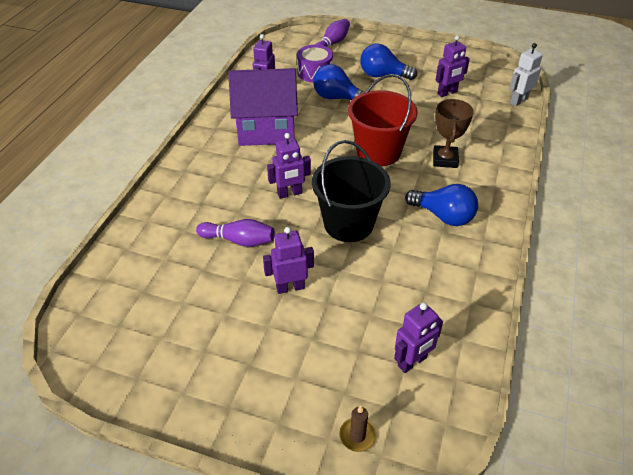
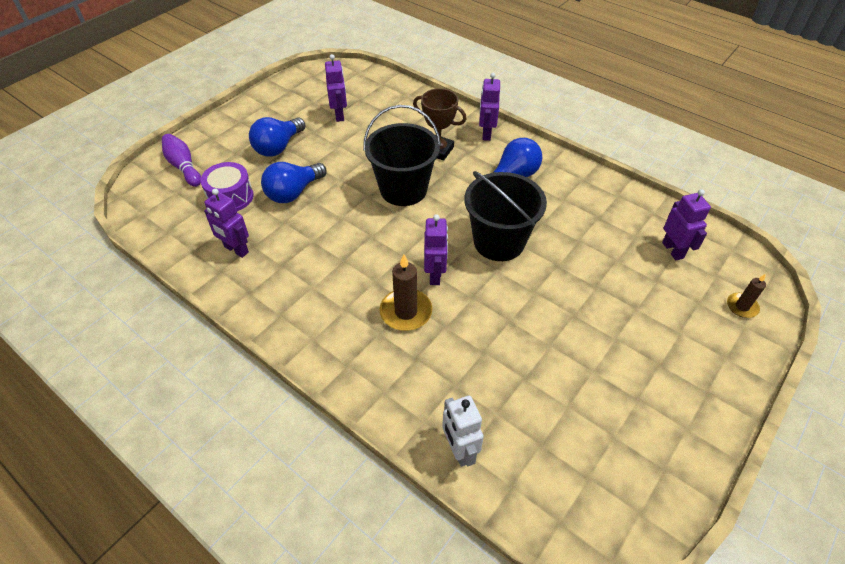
camera: 70 degrees left, 5 degrees up
(239, 240) = (491, 336): purple bowling pin -> none
(244, 187) = (406, 312): none -> brown candle
(266, 130) = (314, 267): purple house -> none
(290, 287) = (570, 309): purple robot -> purple robot (486, 133)
(378, 152) = (403, 189): red bucket -> black bucket
(518, 101) = (380, 79): white robot -> white robot (459, 450)

